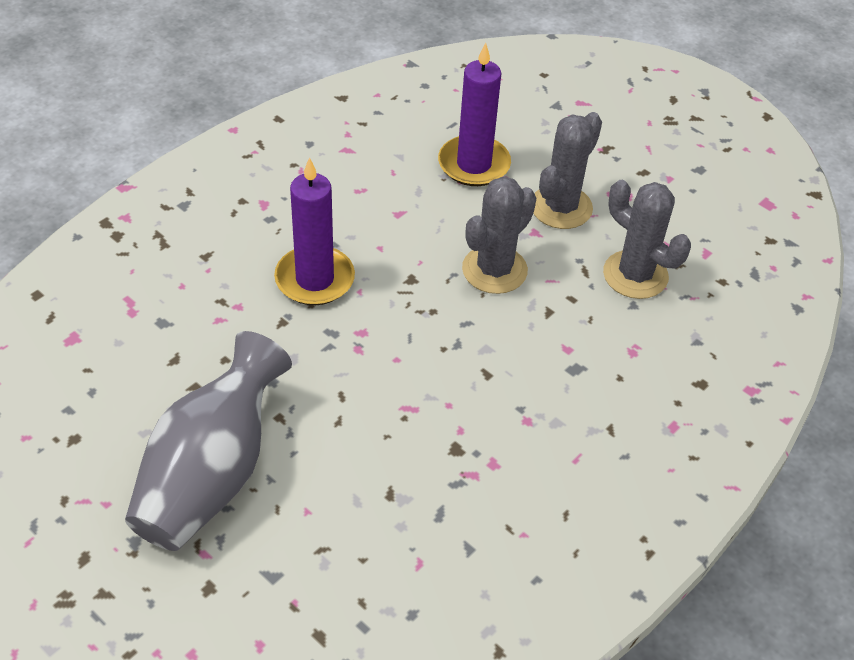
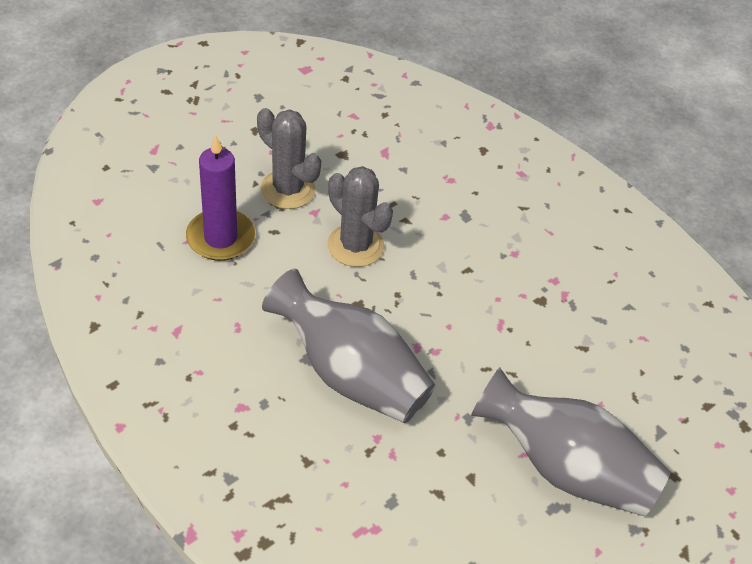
camera: 85 degrees left, 0 degrees up
(314, 279) = (350, 374): purple candle -> grey vase
(635, 275) = (372, 161): grey cactus -> none

